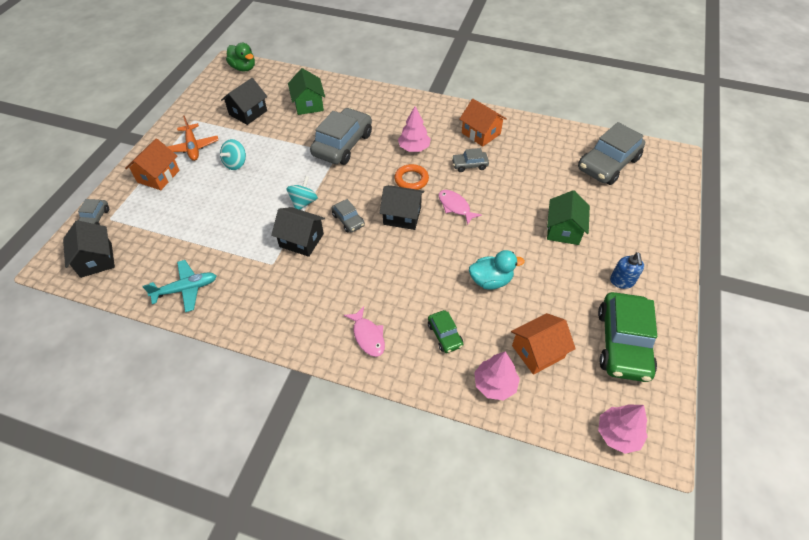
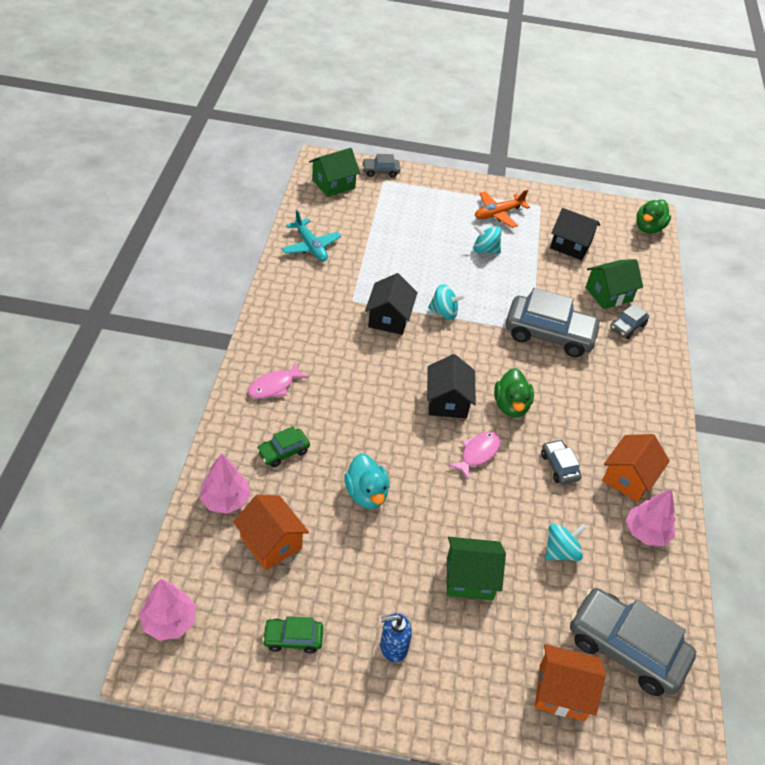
camera: 75 degrees right, 5 degrees down
(96, 260) = (333, 184): black house -> green house
(158, 176) = (448, 199): orange house -> orange house (562, 692)
(348, 220) = (427, 353): grey car -> grey car (627, 326)
(411, 180) = (511, 406): orange ring -> green duck
(414, 148) = (570, 404): pink tree -> pink tree (646, 532)
(540, 179) = (561, 551): none -> turquoise spinning top
(623, 343) = (293, 638): green car -> green car, size x0.48

